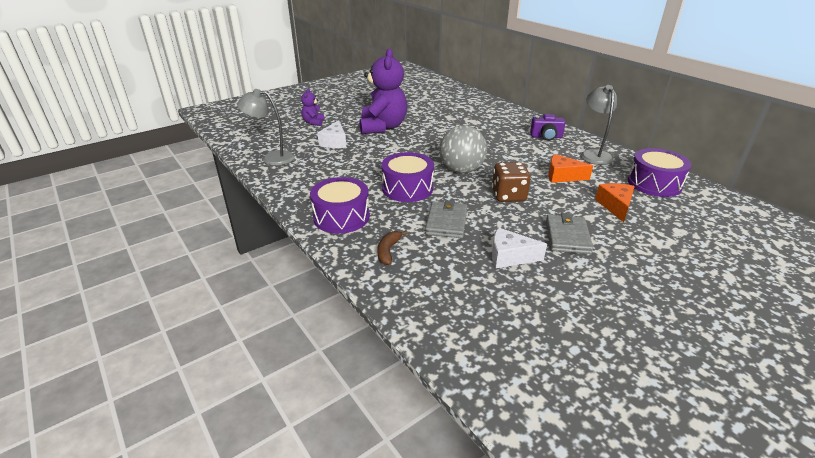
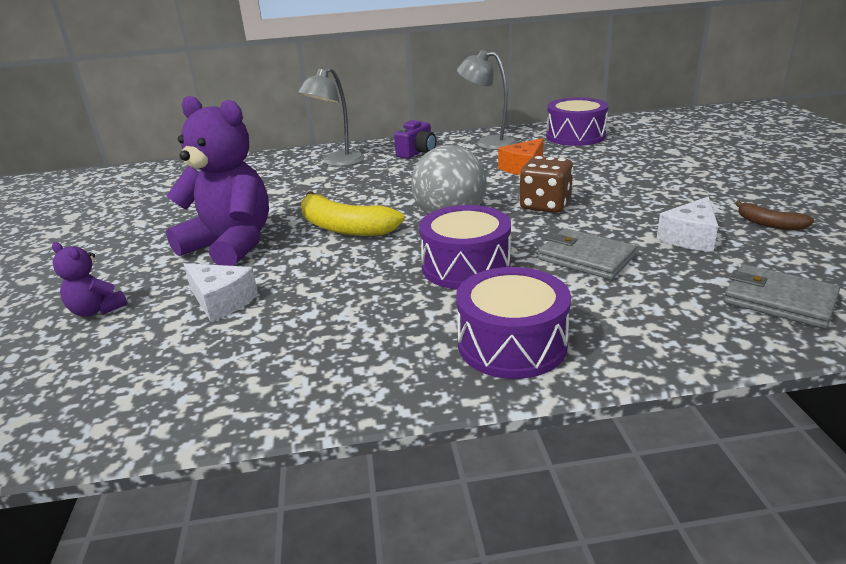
camera: 60 degrees left, 5 degrees down
(272, 158) = (186, 392): grey lamp -> grey lamp (337, 162)
(388, 251) = (643, 319): brown banana -> brown banana (769, 224)
(423, 146) = (344, 227): none -> yellow banana
(567, 237) = (659, 198): grey wallet -> grey wallet (778, 300)
(615, 206) = (609, 162): orange cheese -> none

